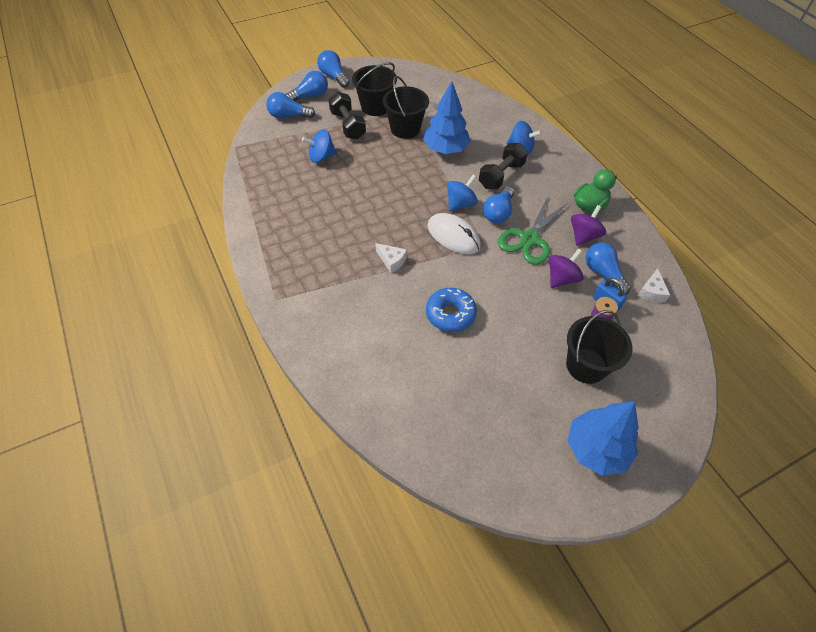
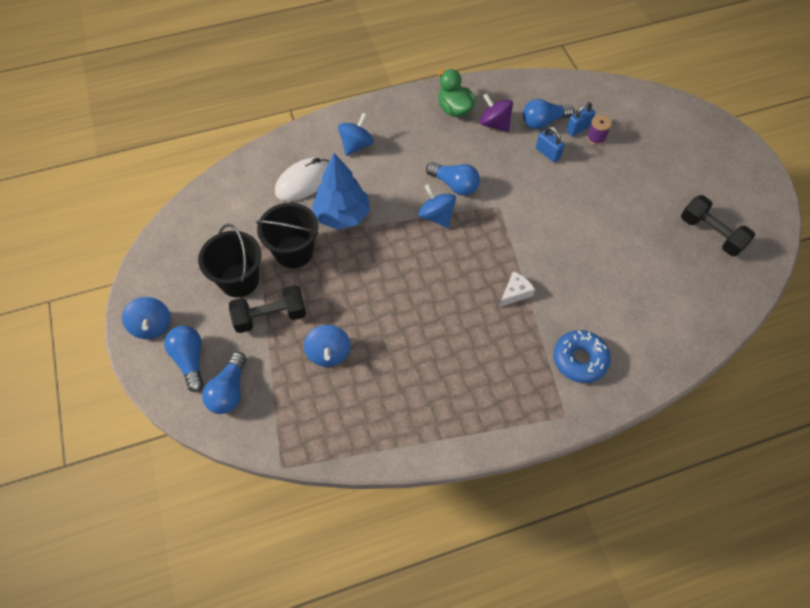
camera: 80 degrees left, 5 degrees up
(333, 76) = (152, 326): blue light bulb -> blue spinning top
(450, 314) = (589, 250): blue donut -> blue donut (579, 360)
(453, 236) = (484, 230): white mouse -> white mouse (304, 181)
(501, 175) = (397, 171): black dumbbell -> black dumbbell (711, 234)
(529, 239) = (494, 167): green scissors -> none
(561, 278) = (547, 153): purple spinning top -> blue padlock
(586, 365) = (645, 159): black bucket -> none
(596, 449) = (724, 173): blue tree -> none
(651, 291) = (565, 94): white cheese -> none

